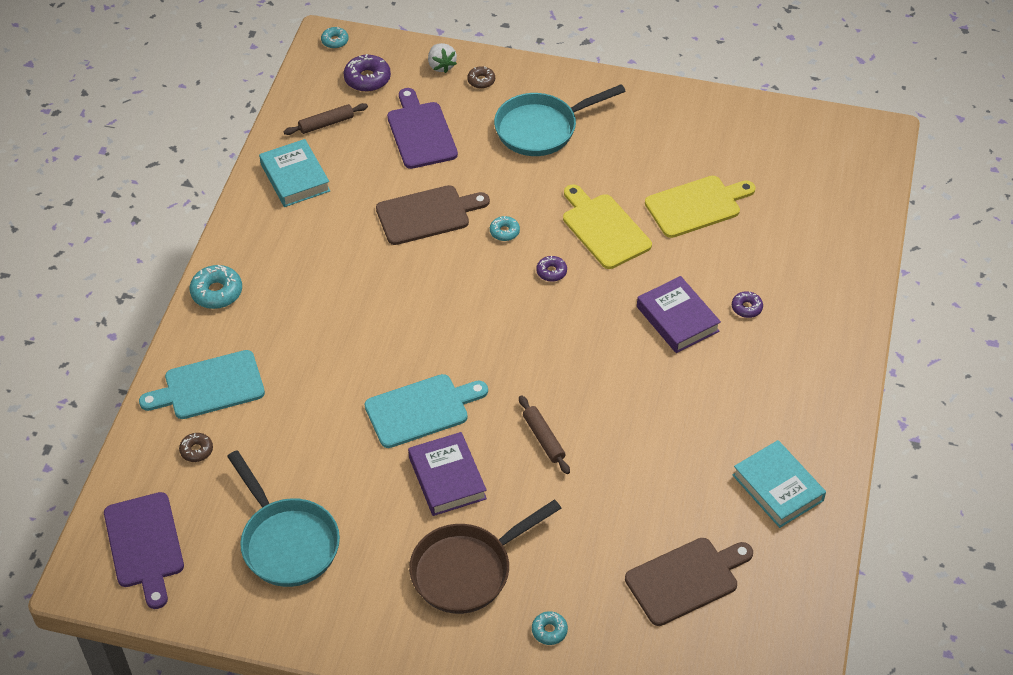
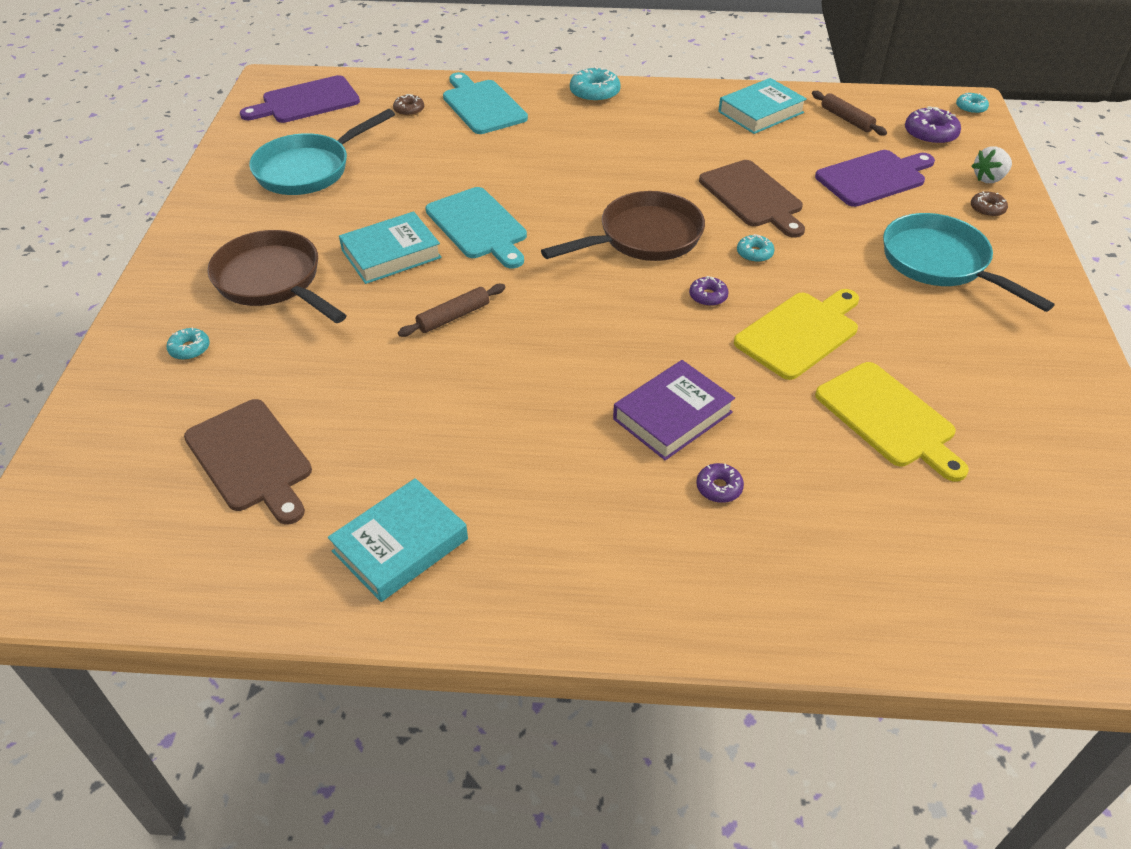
camera: 80 degrees right, 5 degrees down
(447, 478) = (391, 254): purple book -> turquoise book
(466, 297) = (643, 238): none -> brown pan

